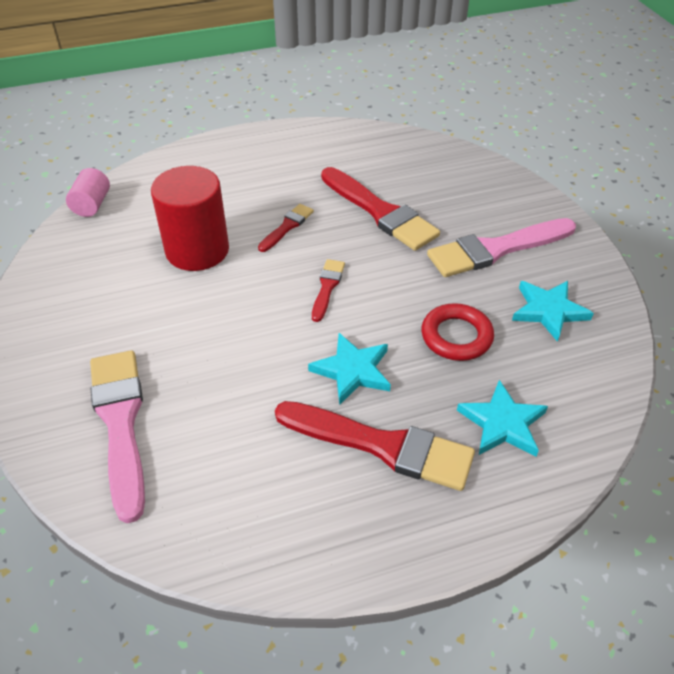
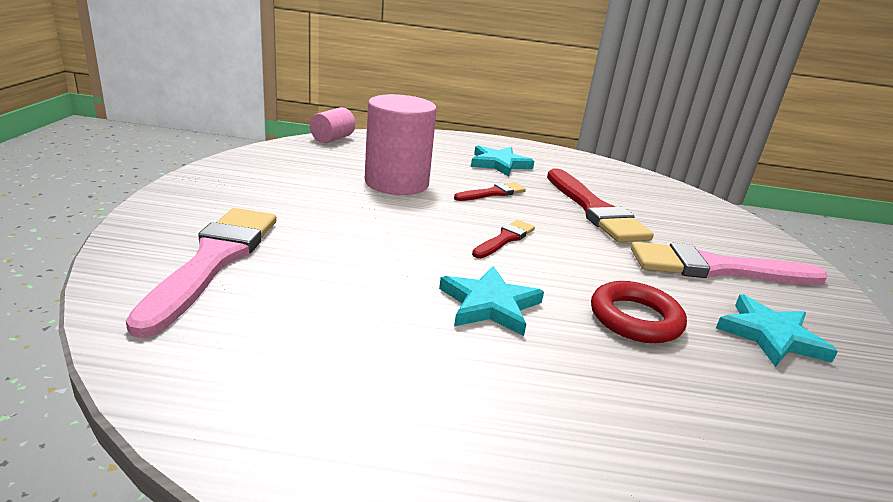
camera: 20 degrees right, 20 degrees down
(197, 250) = (396, 183): red cylinder -> pink cylinder
(382, 445) = (482, 381): red brush -> none
(502, 423) = (664, 420): turquoise star -> turquoise star (499, 164)

